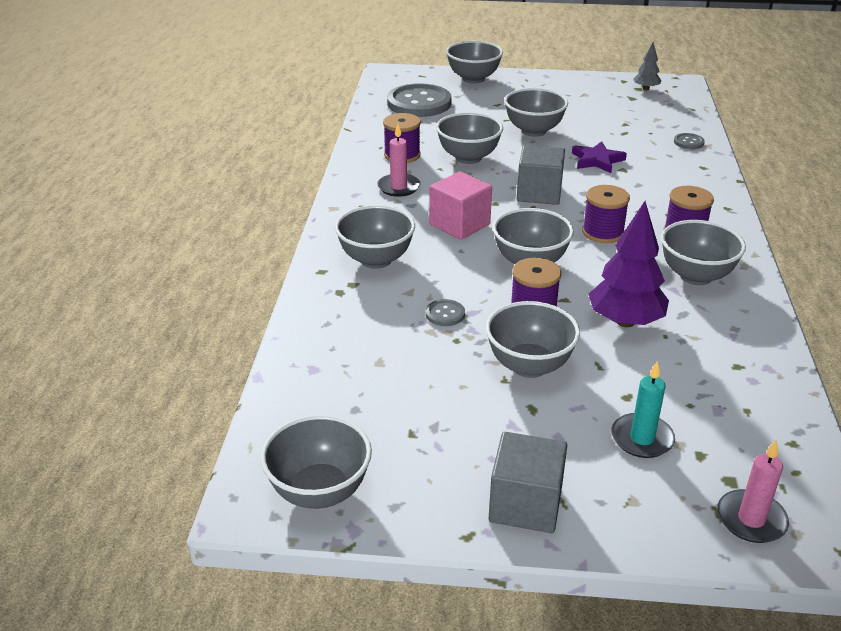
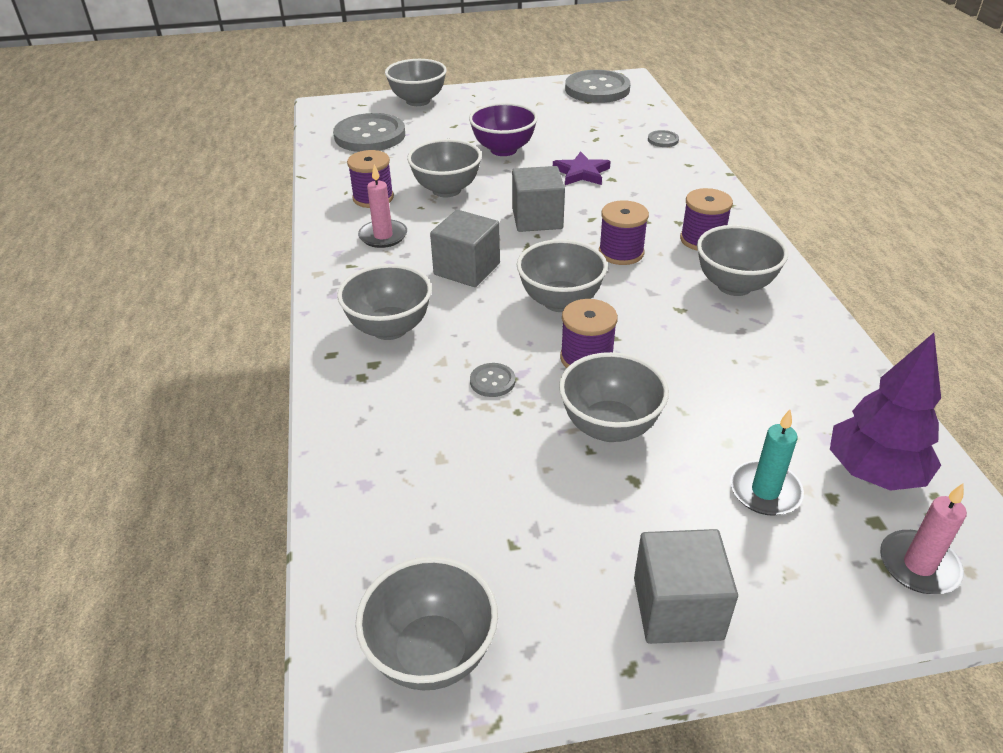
camera: 15 degrees left, 5 degrees up
(459, 224) = (467, 269): pink cube -> grey cube
(533, 131) = (503, 150): grey bowl -> purple bowl
(625, 321) = (687, 352): purple tree -> purple tree (874, 473)
(646, 89) = (597, 89): grey tree -> grey button

